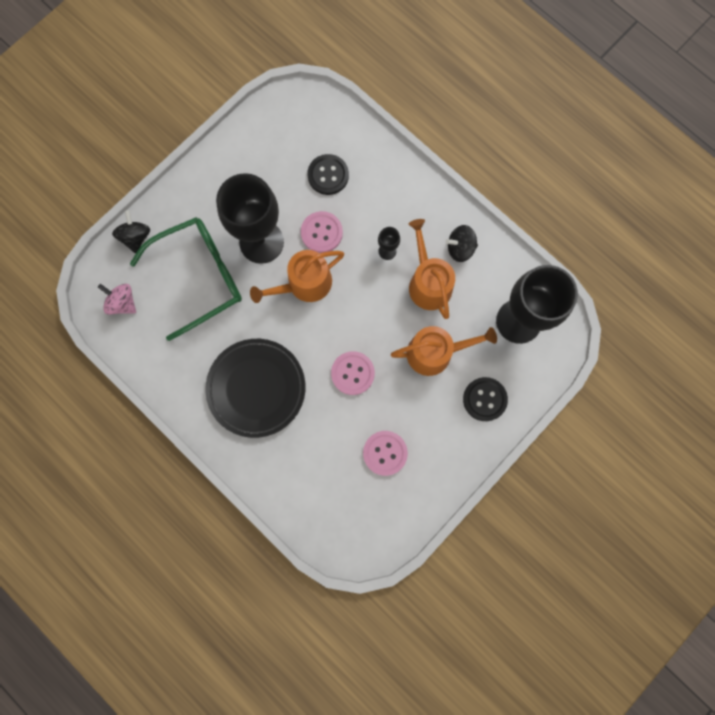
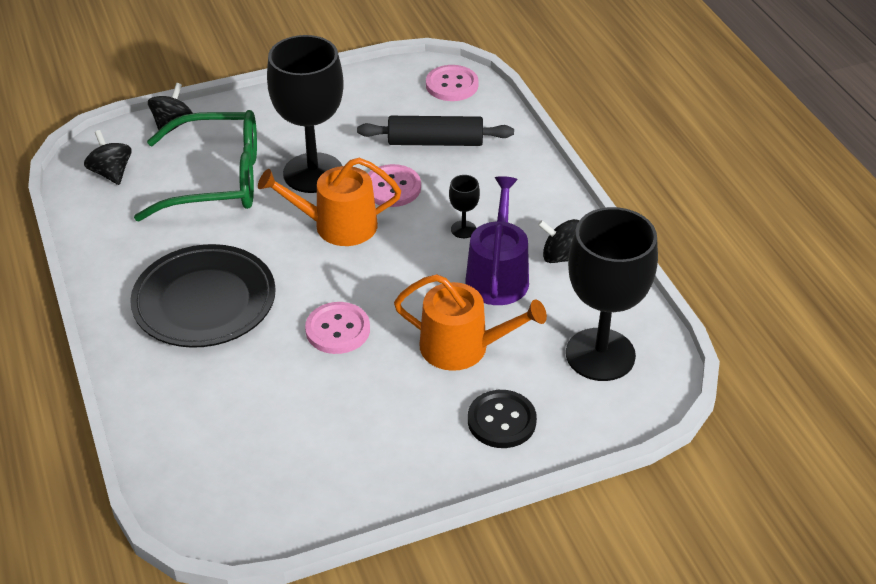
camera: 25 degrees right, 35 degrees down
(123, 303) = (111, 173): pink spinning top -> black spinning top
(328, 175) = (435, 142): black button -> black rolling pin
(385, 453) = (323, 428): pink button -> pink button (452, 85)
(428, 282) = (498, 275): orange watering can -> purple watering can

